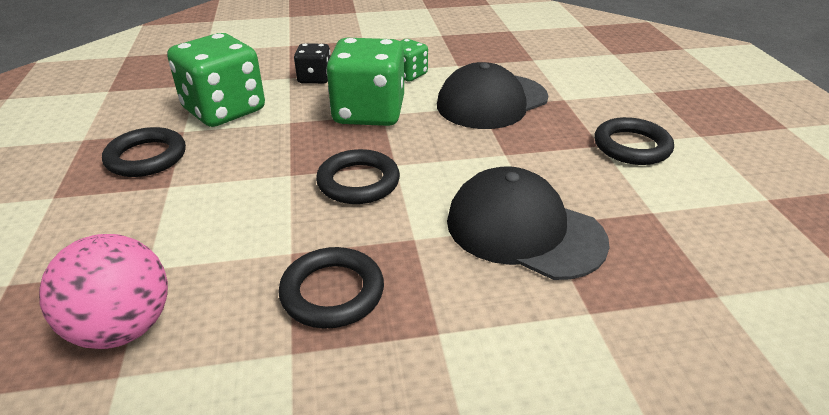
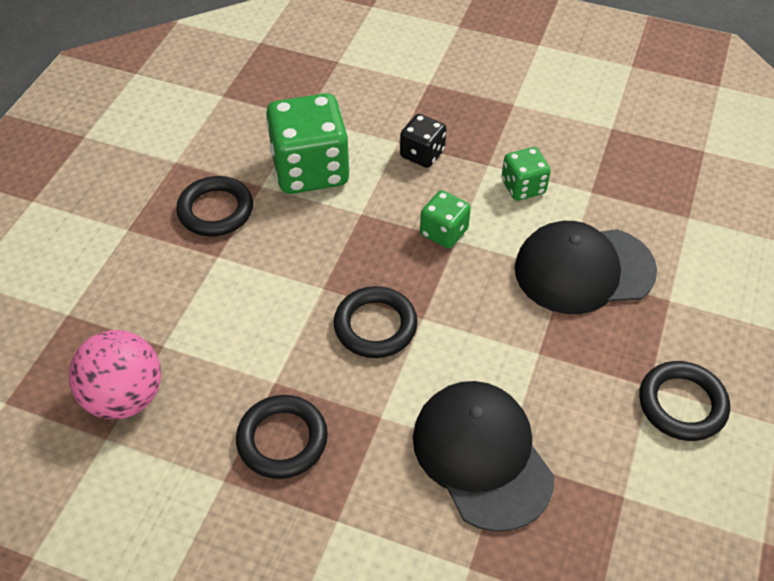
camera: 30 degrees right, 15 degrees up
(369, 113) = (444, 232): green dice -> green dice, size x0.52

